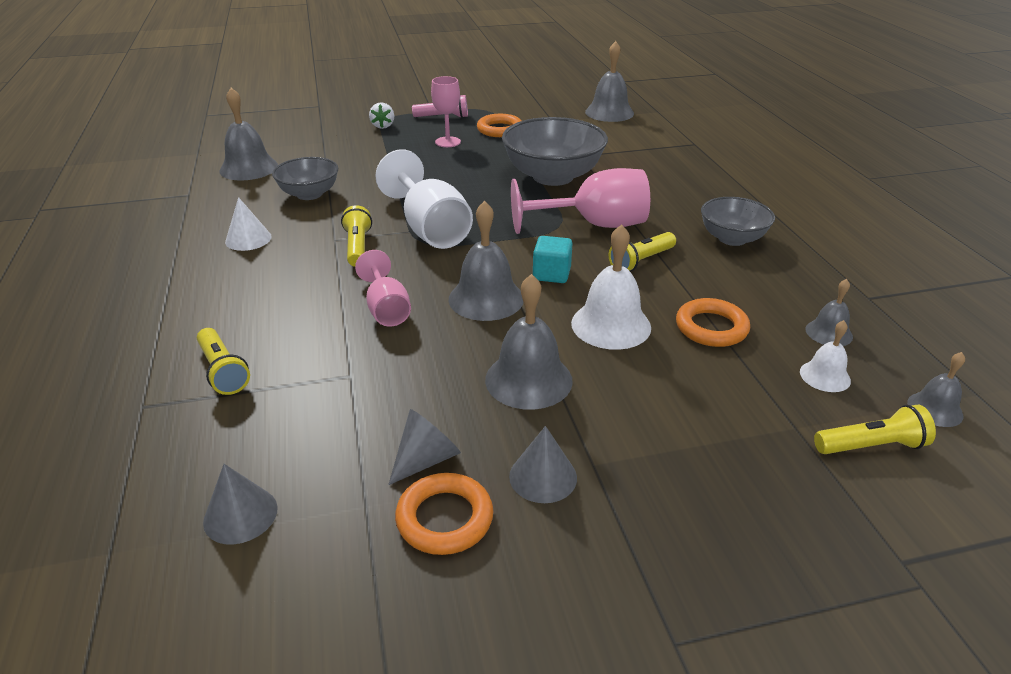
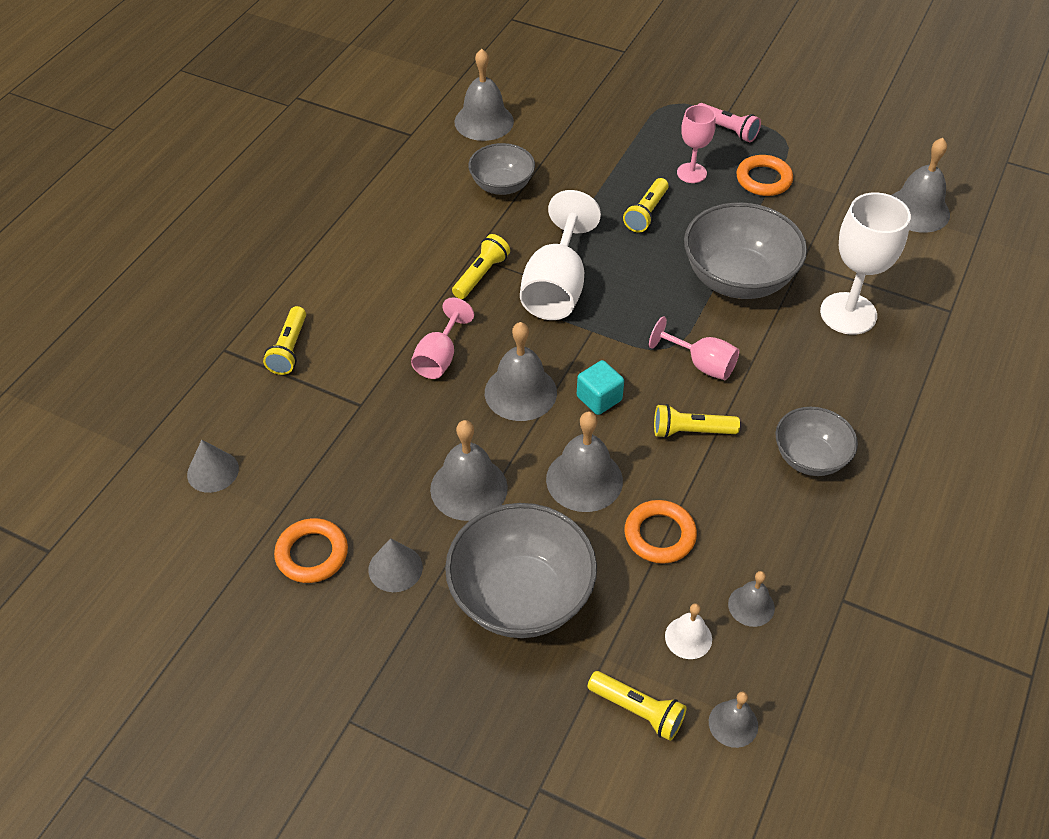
camera: 40 degrees right, 15 degrees up
(248, 239) = (410, 218): white cone -> none
(383, 126) = (654, 116): white strawberry -> none
(426, 459) = (342, 505): grey cone -> none
(444, 170) = (646, 213): none -> yellow flashlight
(594, 225) = (702, 364): pink goblet -> pink goblet, size x0.59
(611, 325) = (584, 480): white bell -> grey bell
(643, 166) = (848, 313): none -> white goblet
(676, 427) = (521, 596): none -> grey bowl

